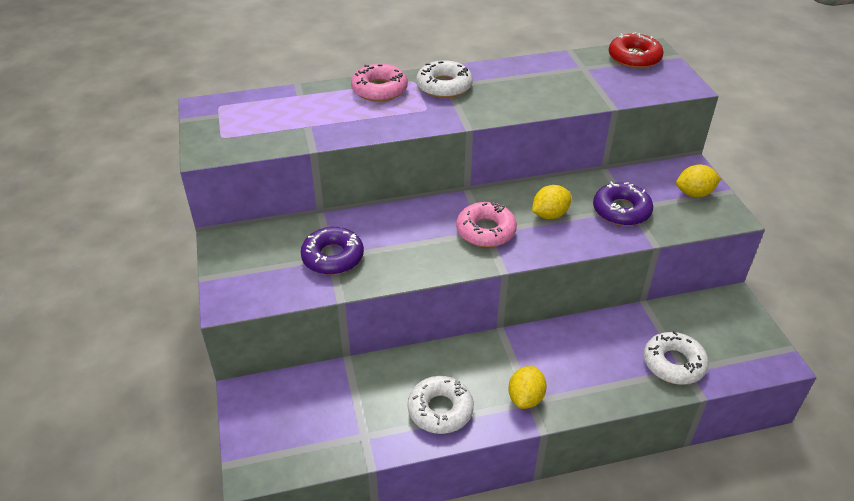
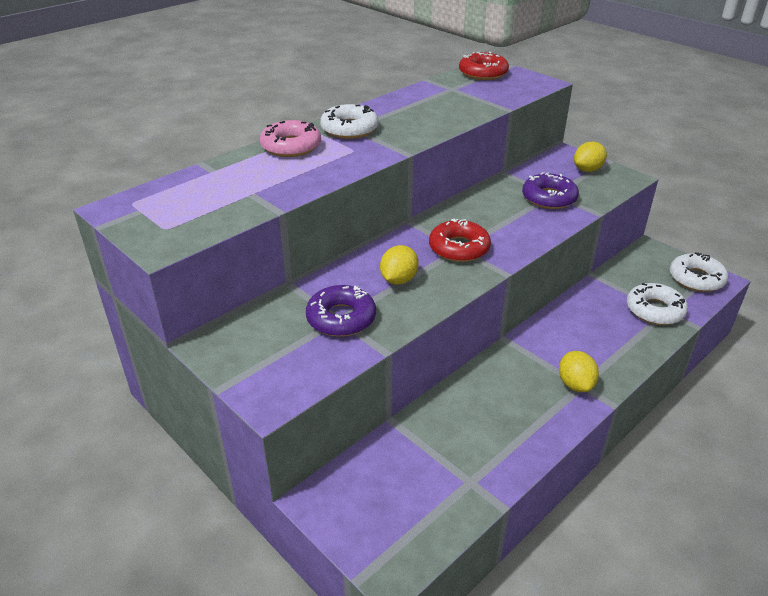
camera: 30 degrees left, 5 degrees down
(440, 410) = (516, 426): white donut -> white donut (696, 279)
(486, 231) = (459, 248): pink donut -> red donut
(549, 215) = (498, 219): yellow lemon -> yellow lemon (398, 280)

